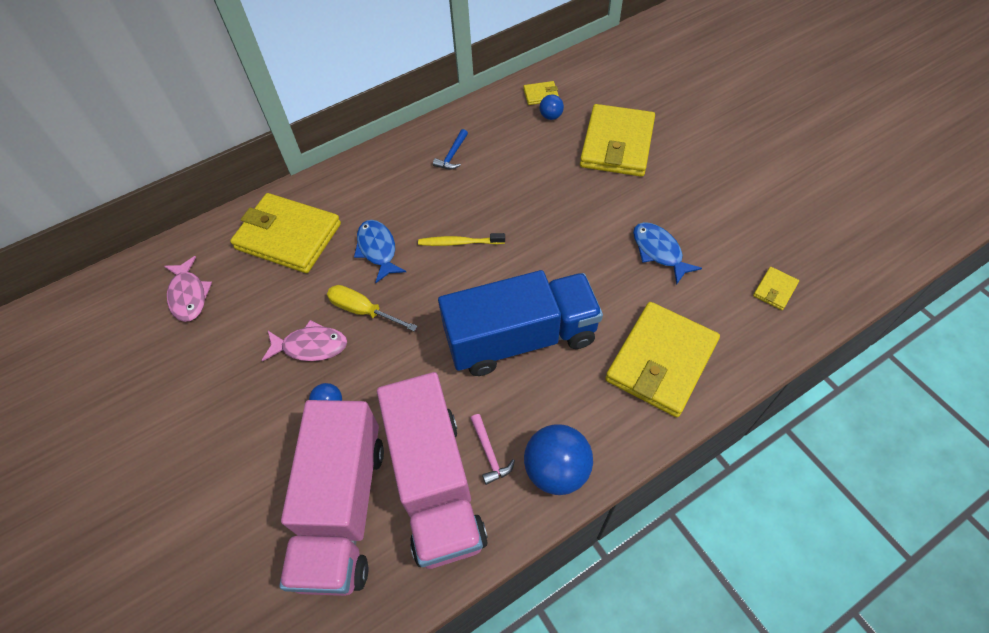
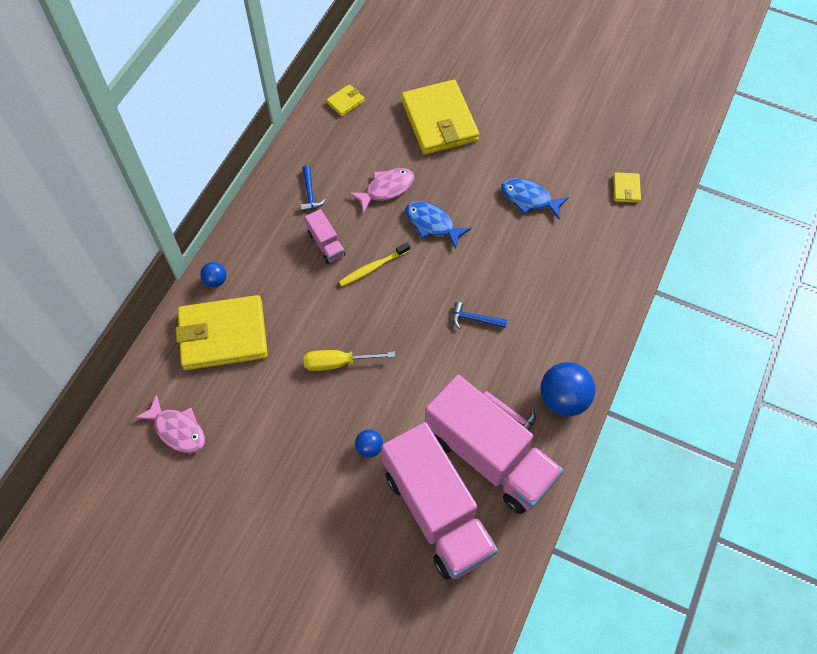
camera: 35 degrees left, 5 degrees up
(311, 346) = (318, 413): pink fish -> pink fish (386, 189)
(378, 250) = (310, 307): blue fish -> blue fish (432, 224)
(433, 202) = (326, 244): none -> pink truck
(521, 338) = (474, 319): blue truck -> blue hammer
(551, 116) = (368, 119): blue ball -> blue ball (215, 280)
(661, 361) = (583, 283): yellow wallet -> none

